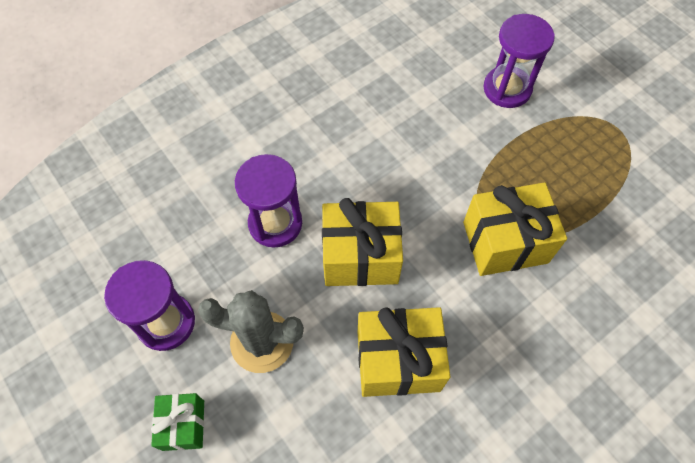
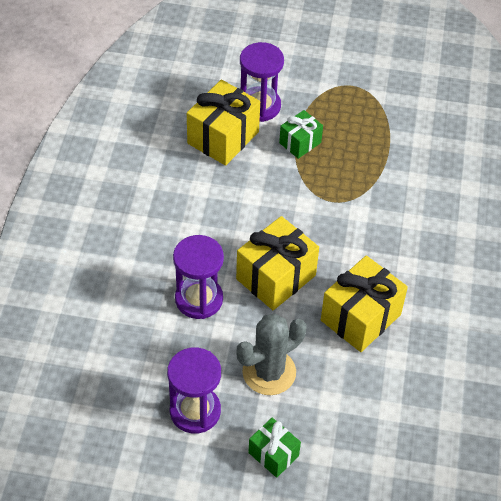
camera: 45 degrees left, 10 degrees down
(505, 242) = (353, 203): yellow gift -> yellow gift (223, 137)
(511, 148) = (300, 143): none -> green gift

